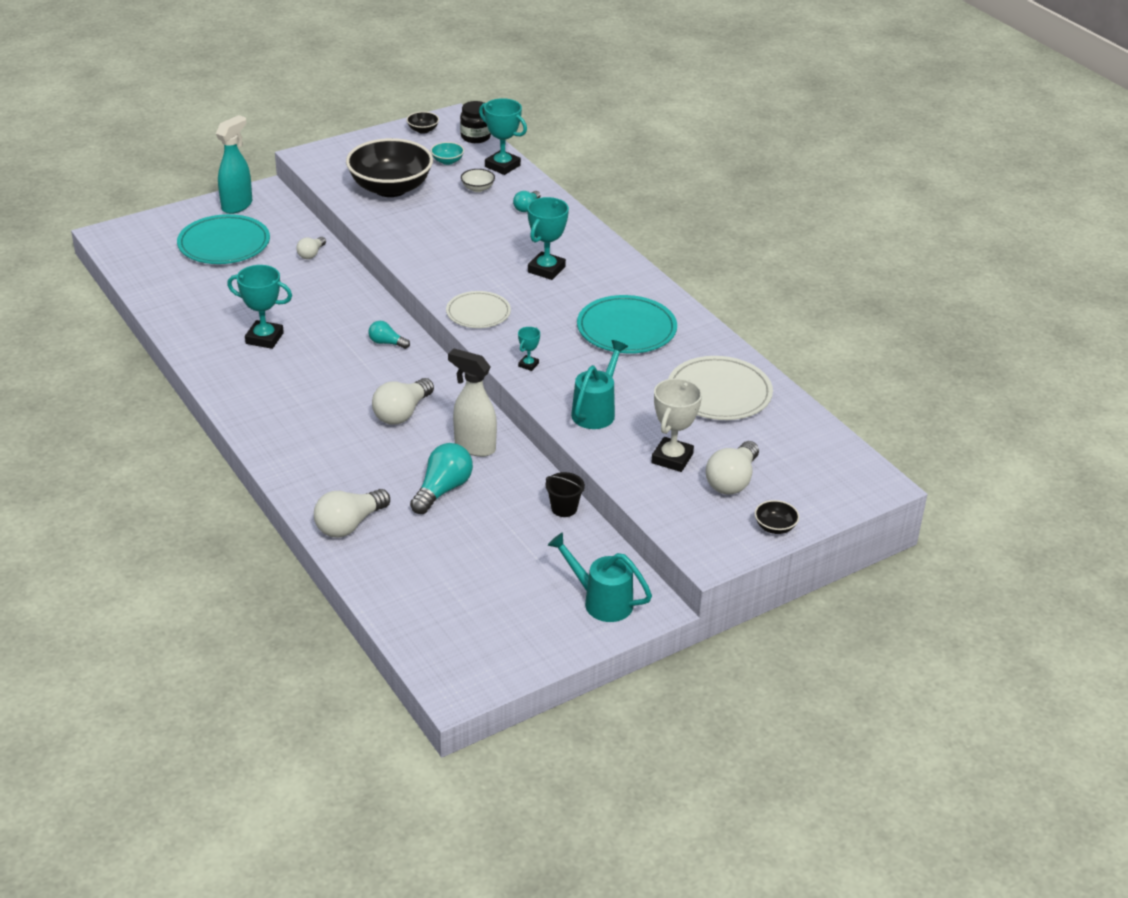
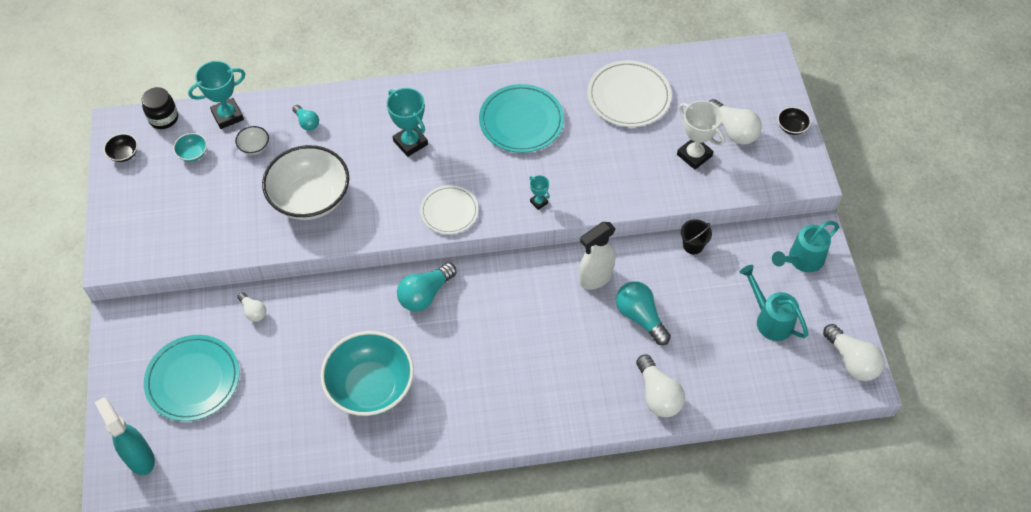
camera: 65 degrees left, 20 degrees up
(237, 205) = (129, 350): turquoise spray bottle -> turquoise spray bottle (139, 457)
(264, 338) = (370, 387): turquoise trophy -> turquoise bowl
(387, 343) = (425, 294): turquoise light bulb -> turquoise light bulb, size x1.75
(390, 188) = (213, 212): black bowl -> none
(402, 413) = (529, 313): white light bulb -> white light bulb (851, 361)
(439, 232) = (310, 198): none -> white bowl
(596, 411) = (618, 180): turquoise watering can -> turquoise watering can (770, 319)

